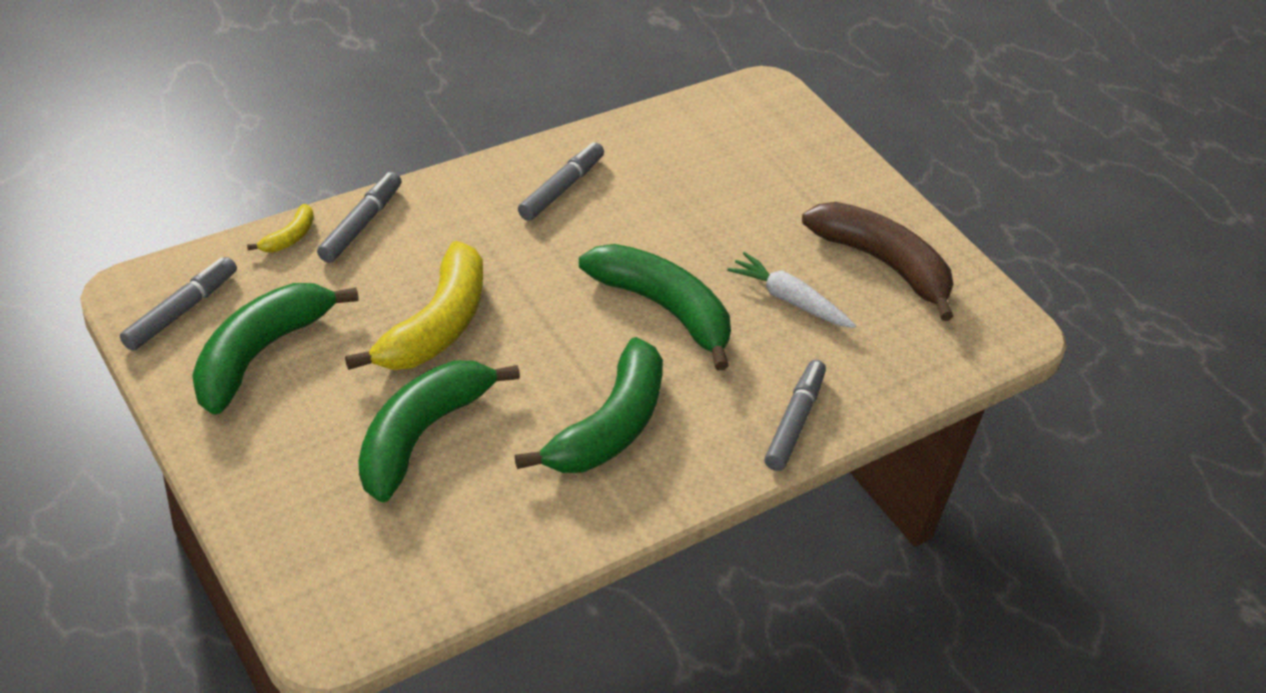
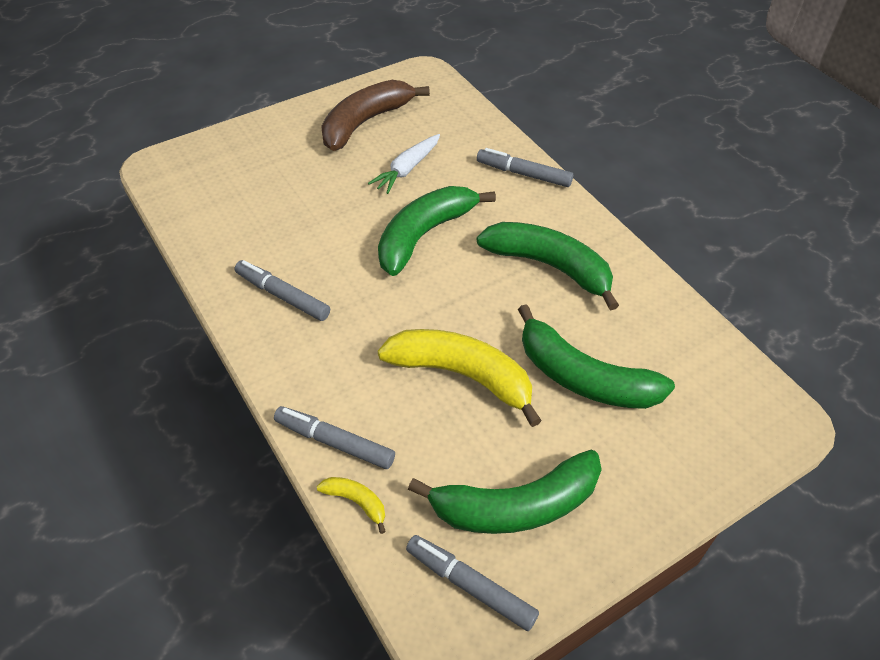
camera: 85 degrees left, 5 degrees up
(260, 353) = (515, 506): green banana -> green banana turned 45 degrees counterclockwise

